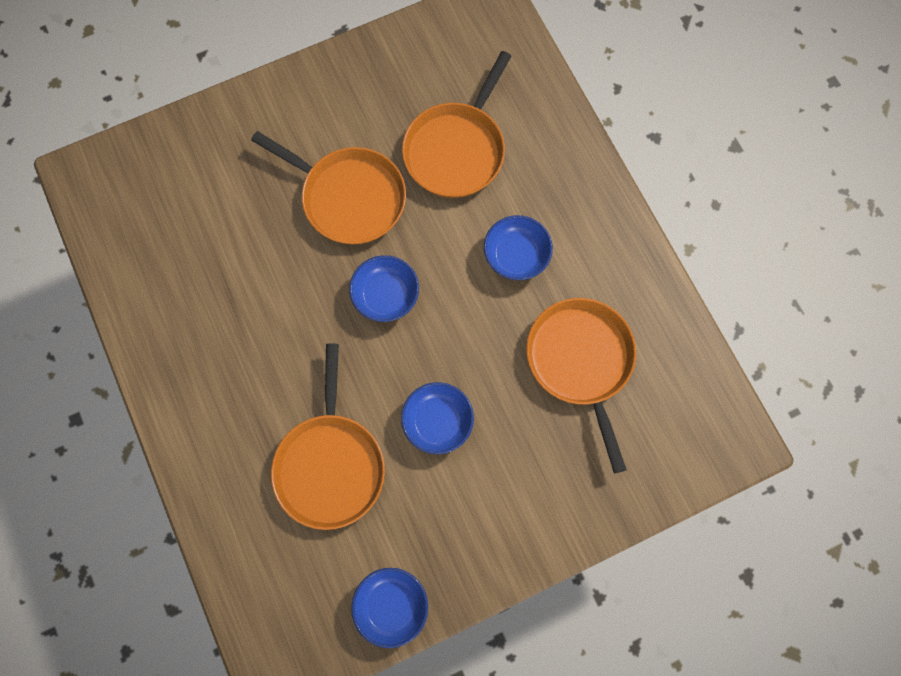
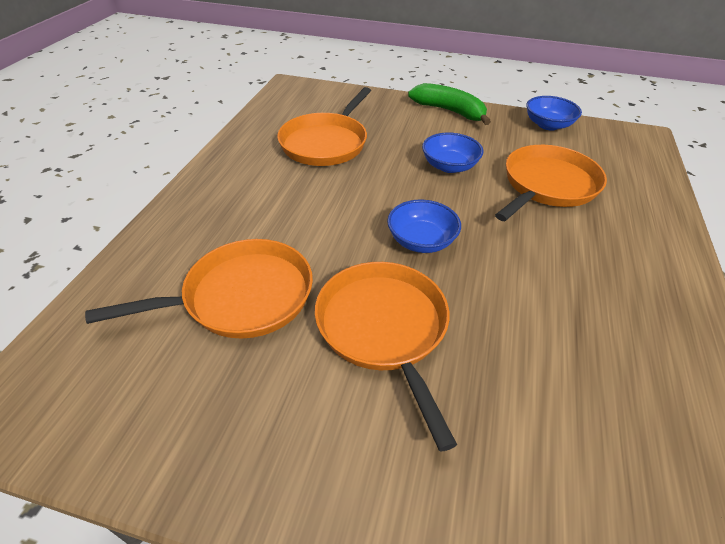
camera: 140 degrees left, 30 degrees down
(516, 255) = (294, 205): blue bowl -> none
(517, 542) = (449, 111): none -> green banana

